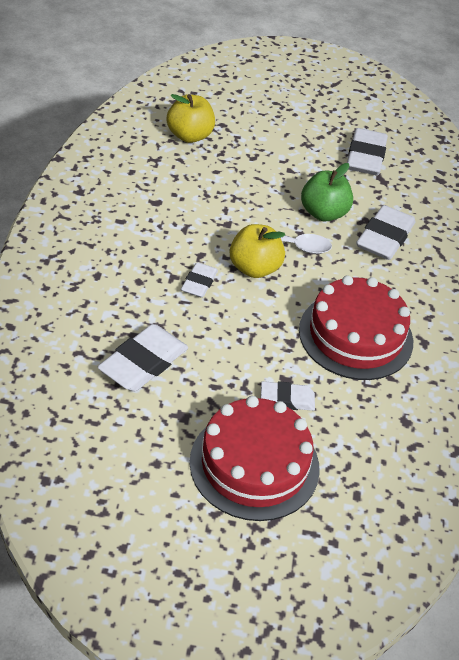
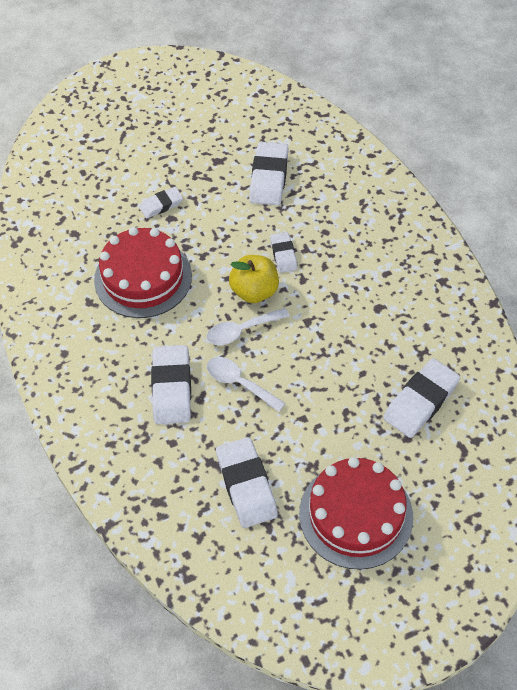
camera: 155 degrees right, 10 degrees up
(190, 136) = (420, 401): yellow apple -> white eraser
(254, 464) = (154, 156): red cake -> red cake (356, 515)
(323, 213) = (239, 383): green apple -> white spoon

